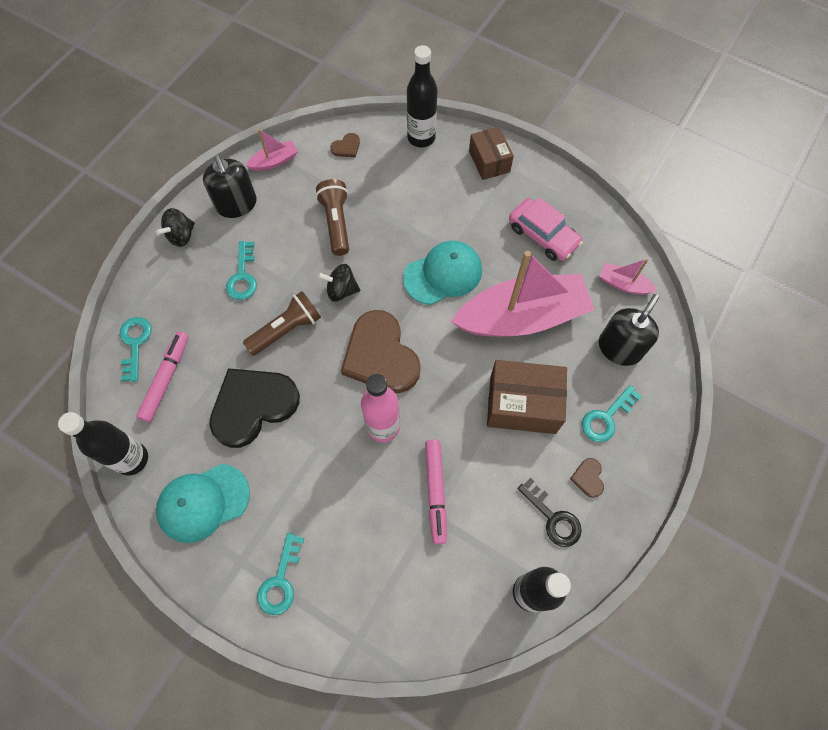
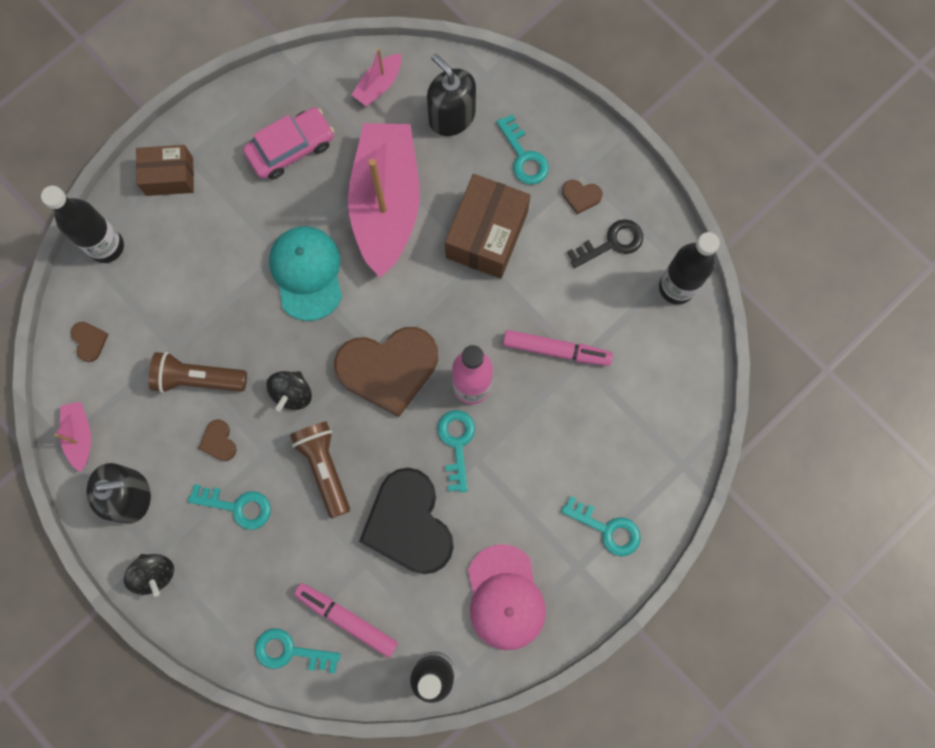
camera: 75 degrees left, 10 degrees up
(203, 502) = (505, 597): turquoise cap -> pink cap
(291, 250) = (218, 441): none -> brown heart
(329, 427) = (456, 444): none -> turquoise key

